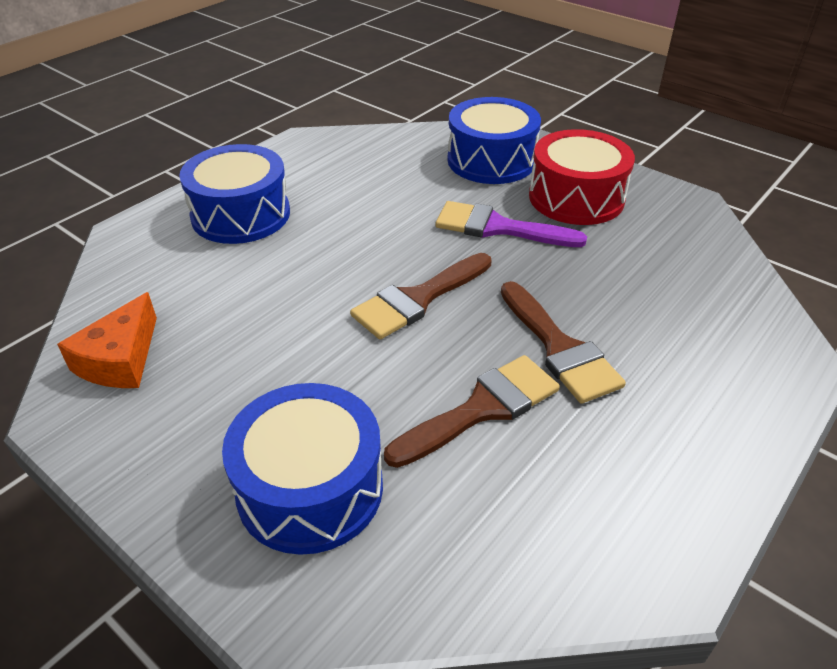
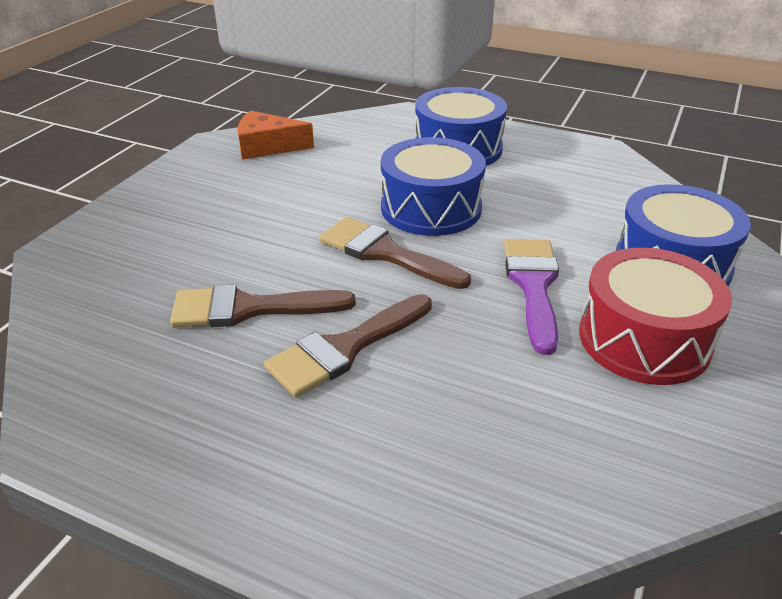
camera: 75 degrees right, 5 degrees down
(310, 488) = (156, 241): blue drum -> blue drum (431, 208)
(482, 408) = (249, 308): brown brush -> brown brush turned 135 degrees clockwise

